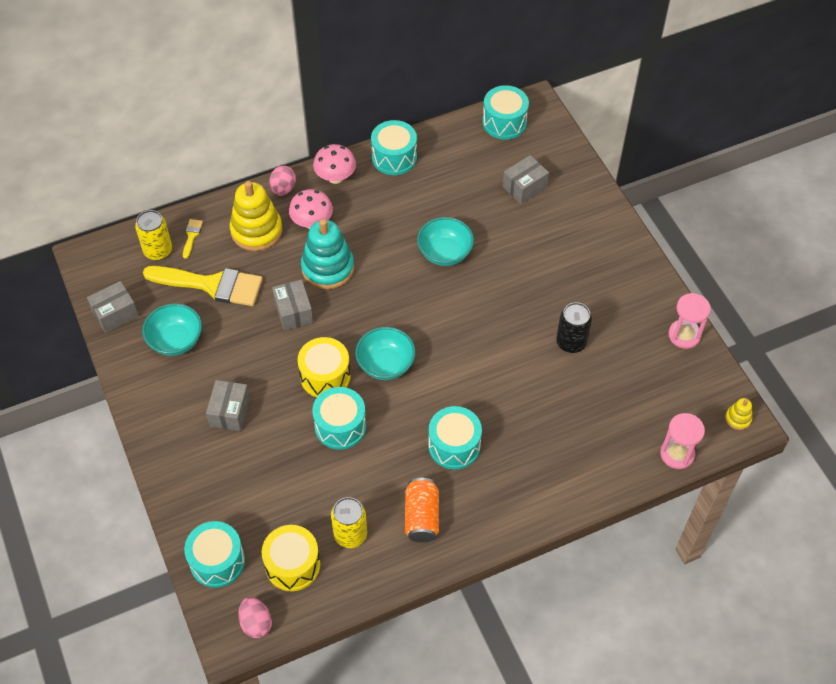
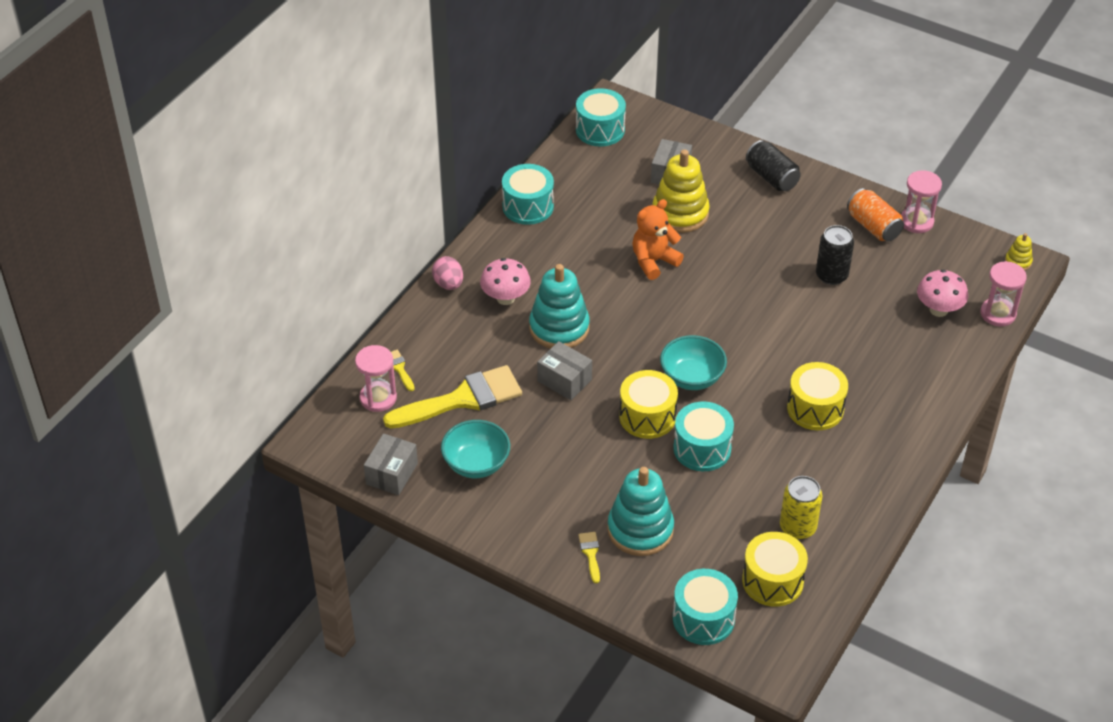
camera: 35 degrees left, 10 degrees down
(158, 250) = (378, 398): yellow can -> pink hourglass
(188, 459) = (590, 554): none -> yellow brush
(229, 412) = (589, 493): grey box -> none
(238, 463) = (640, 529): none -> turquoise stacking toy
(256, 230) = (459, 332): yellow stacking toy -> yellow stacking toy (680, 213)
(256, 623) = (788, 645): pink egg -> none
(335, 177) = (489, 250): pink mushroom -> pink mushroom (938, 310)
(422, 517) = (843, 478): orange can -> orange can (873, 226)
(445, 253) = (653, 261): turquoise bowl -> orange teddy bear
(454, 446) = (815, 408): turquoise drum -> yellow drum
(601, 232) = (772, 177): none -> black can

